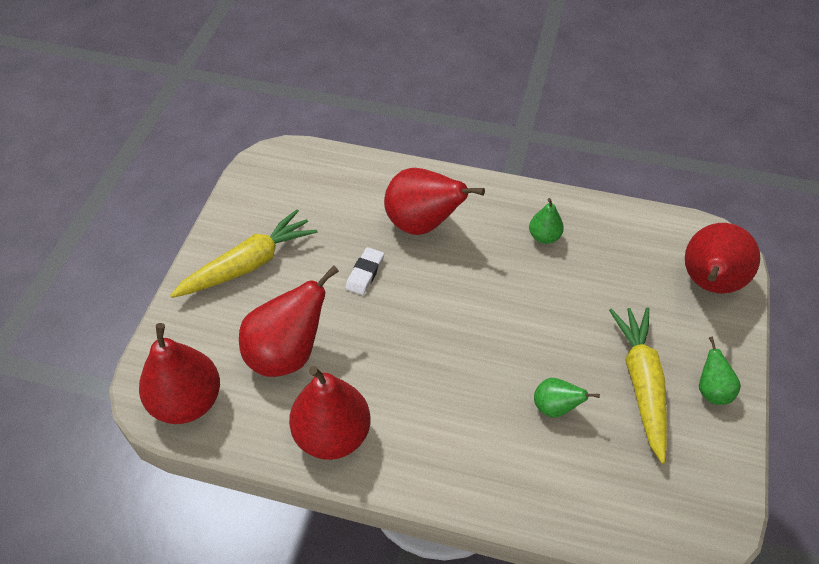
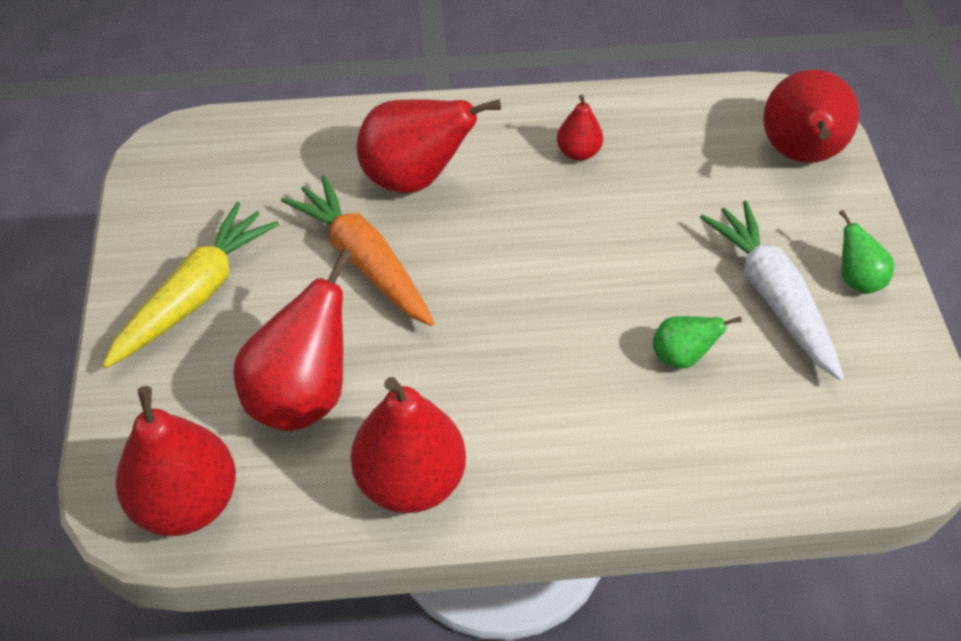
camera: 20 degrees left, 0 degrees up
(365, 273) = (364, 261): white eraser -> orange carrot
(544, 237) = (578, 152): green pear -> red pear
(641, 384) = (773, 297): yellow carrot -> white carrot

